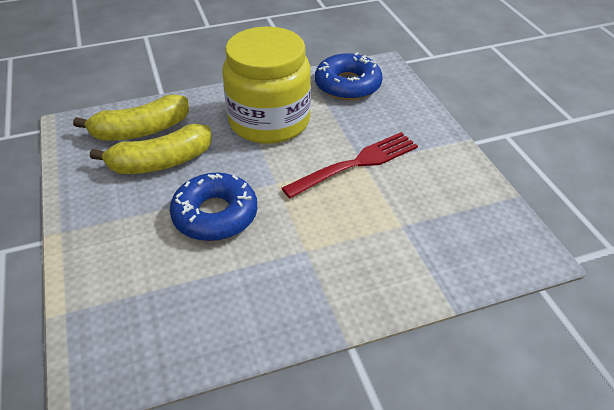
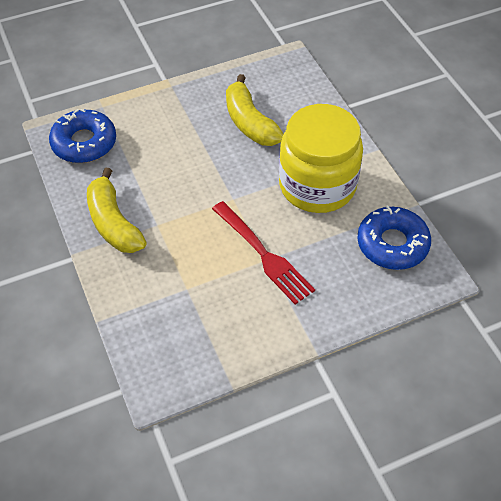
camera: 85 degrees right, 10 degrees up
(140, 131) = (288, 102): yellow banana -> yellow banana (113, 223)
(215, 215) = (192, 165): blue donut -> blue donut (84, 143)

